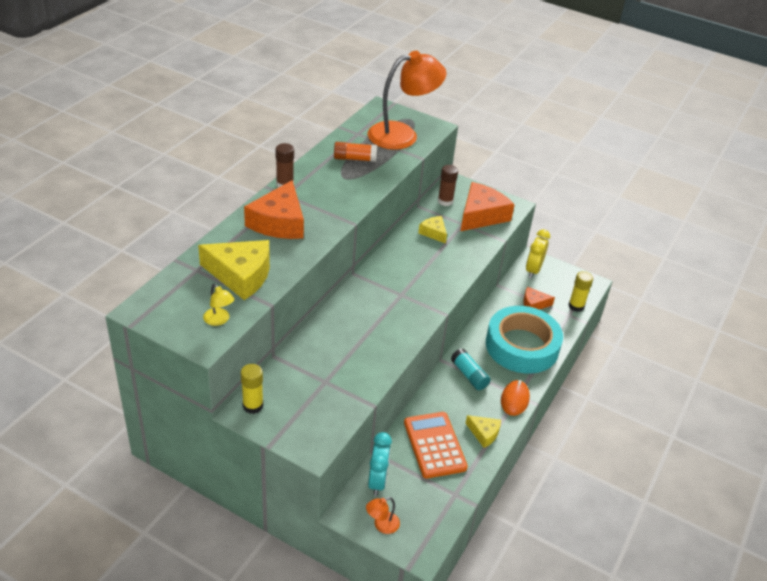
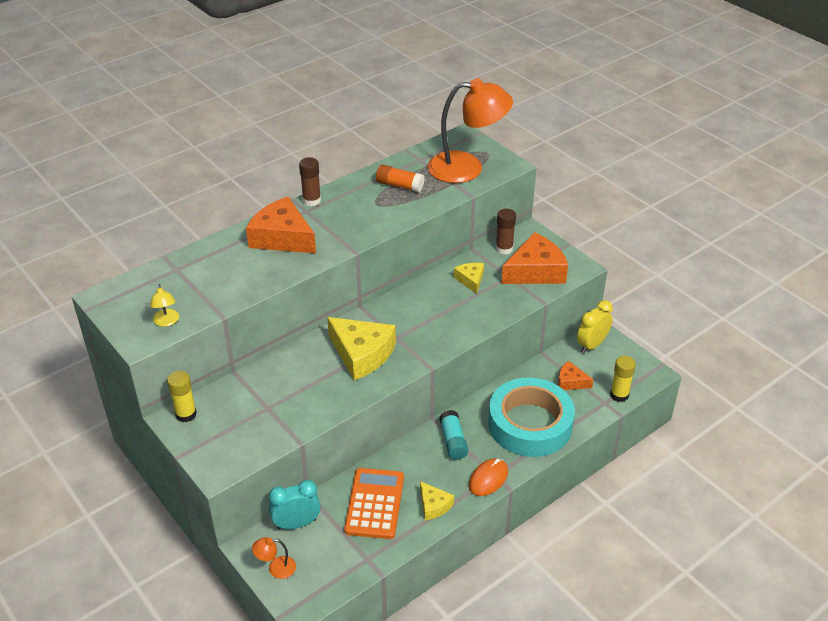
camera: 25 degrees right, 0 degrees up
(241, 275) = (213, 282): yellow cheese -> yellow cheese (362, 354)
(279, 222) = (282, 237): orange cheese -> orange cheese turned 90 degrees clockwise
(377, 481) = (296, 524): turquoise clock -> turquoise clock turned 135 degrees counterclockwise

